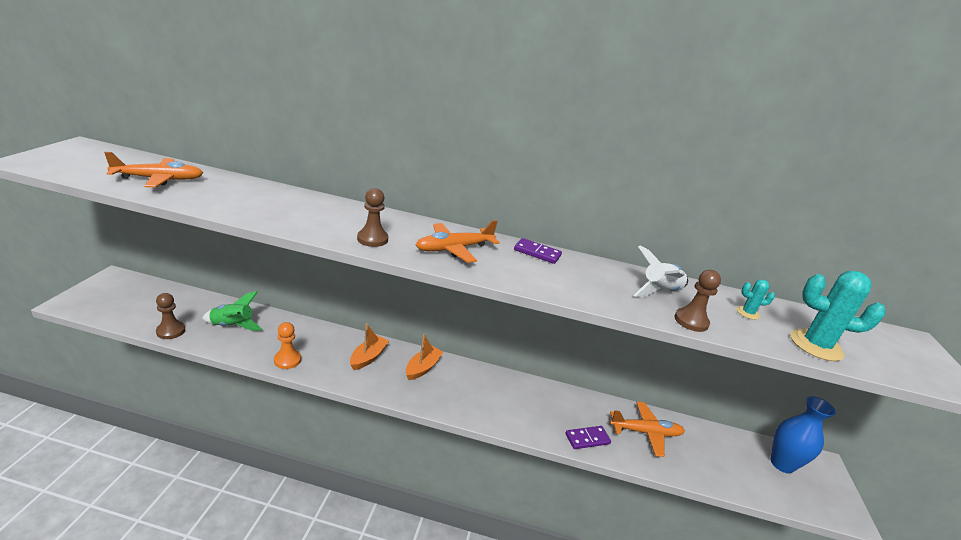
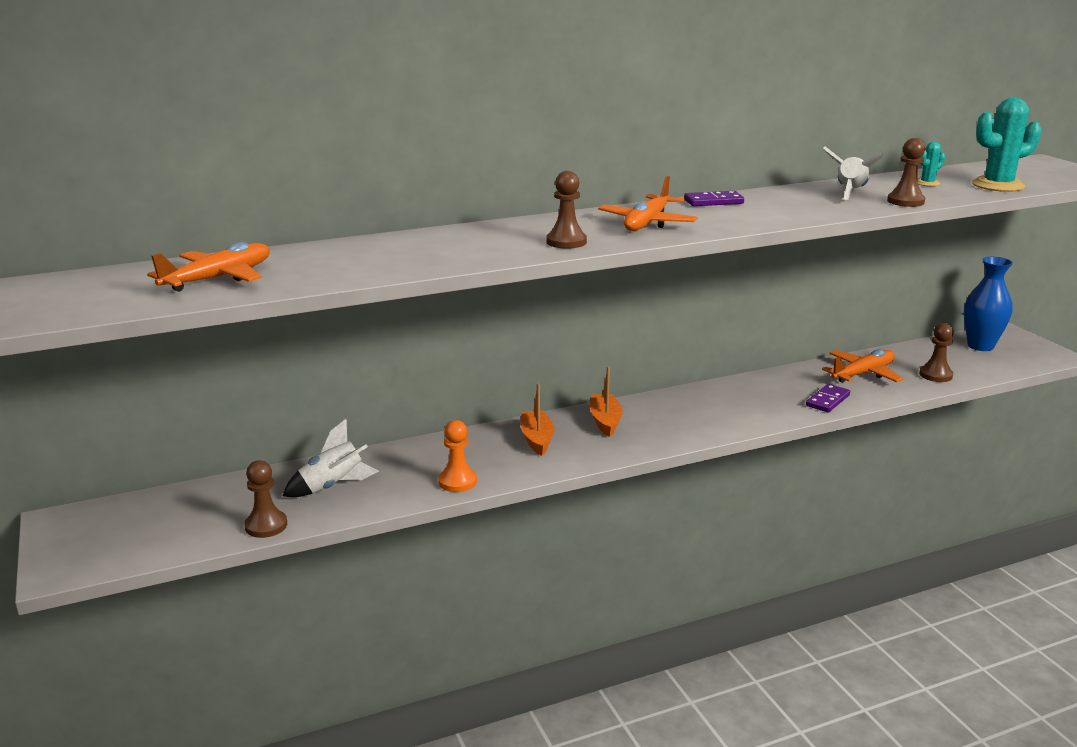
camera: 30 degrees left, 5 degrees down
(232, 326) = (332, 486): green rocket -> white rocket
(705, 467) = (935, 375): none -> brown pawn

